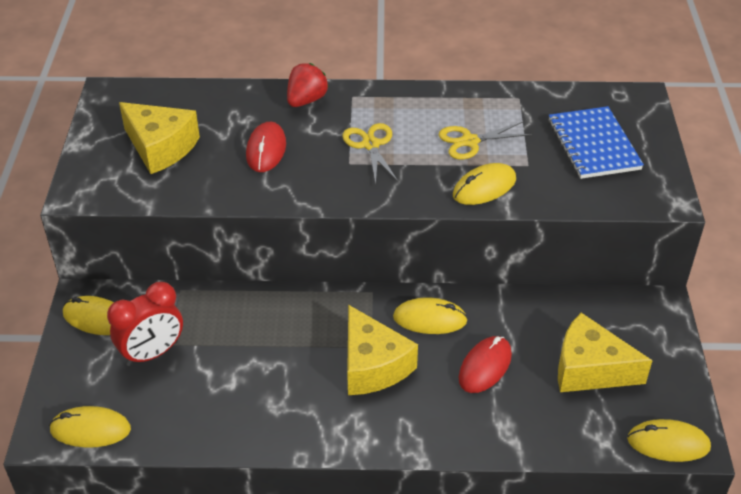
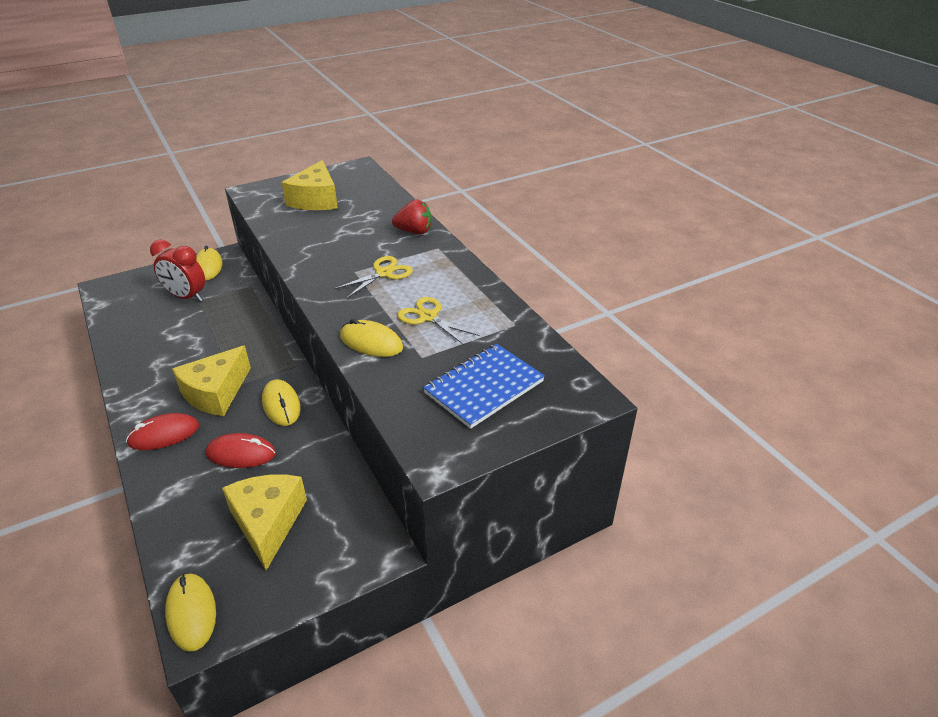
camera: 60 degrees right, 5 degrees down
(90, 429) = (112, 300): yellow mouse -> none
(266, 150) = (343, 235): red mouse -> red mouse (164, 434)

